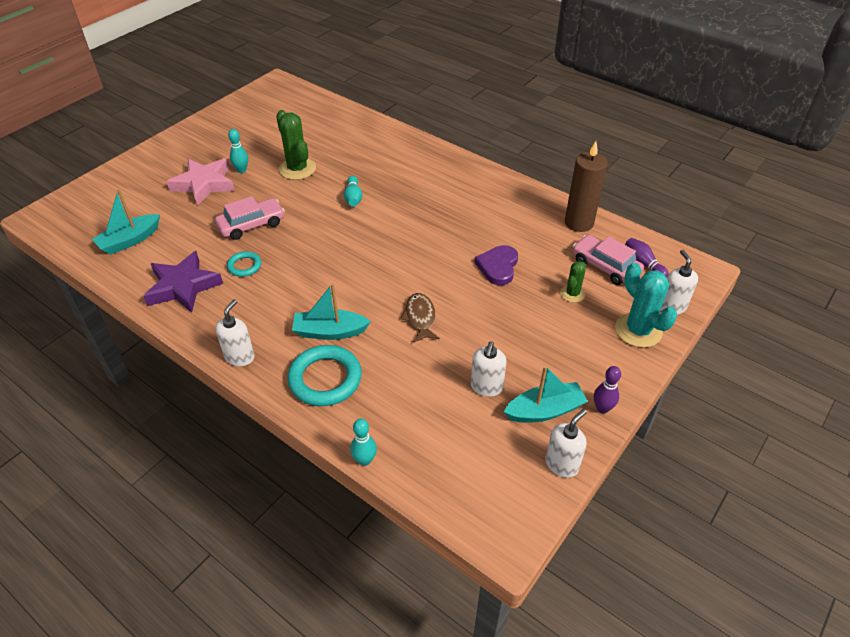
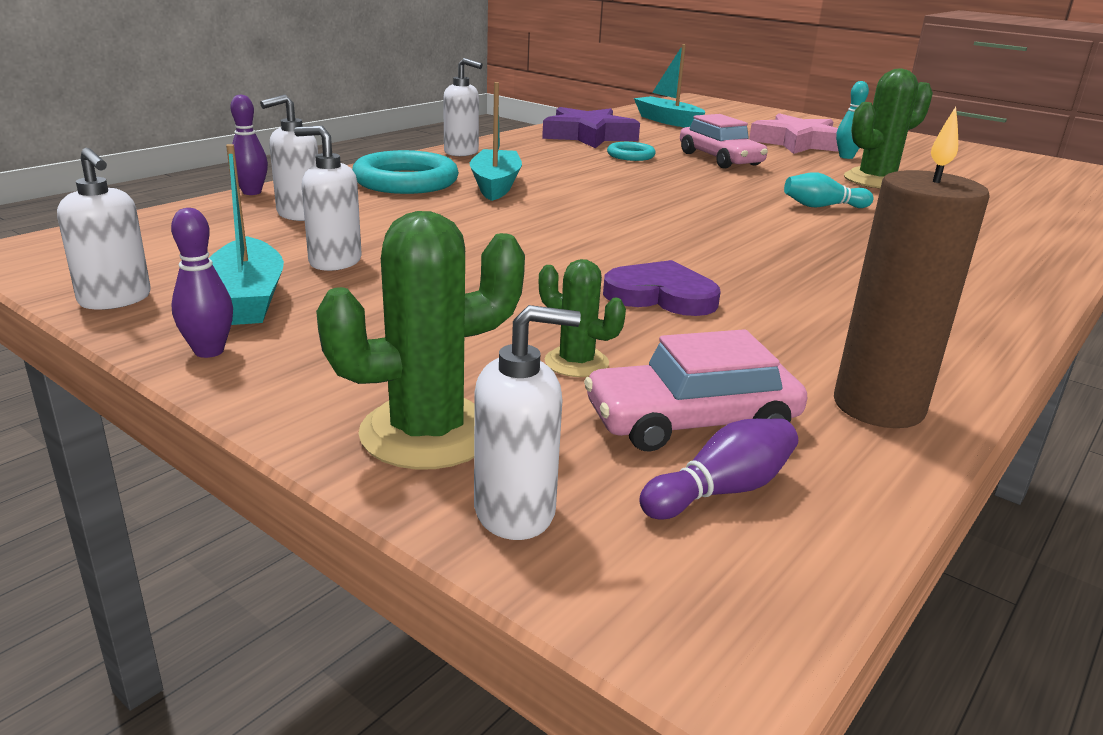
camera: 90 degrees right, 20 degrees down
(364, 460) = (252, 192): turquoise bowling pin -> purple bowling pin
(409, 421) = (299, 214): none -> white soap dispenser
(420, 317) = (516, 231): brown fish -> none
(605, 266) = (691, 421): pink car -> pink car turned 150 degrees counterclockwise
(638, 330) = (428, 433): turquoise cactus -> green cactus

